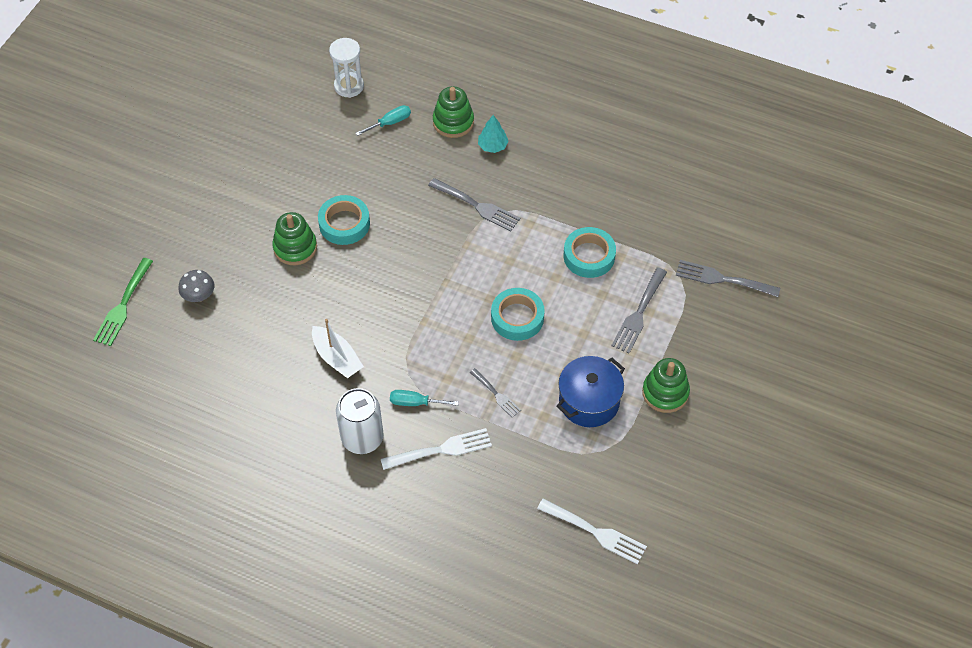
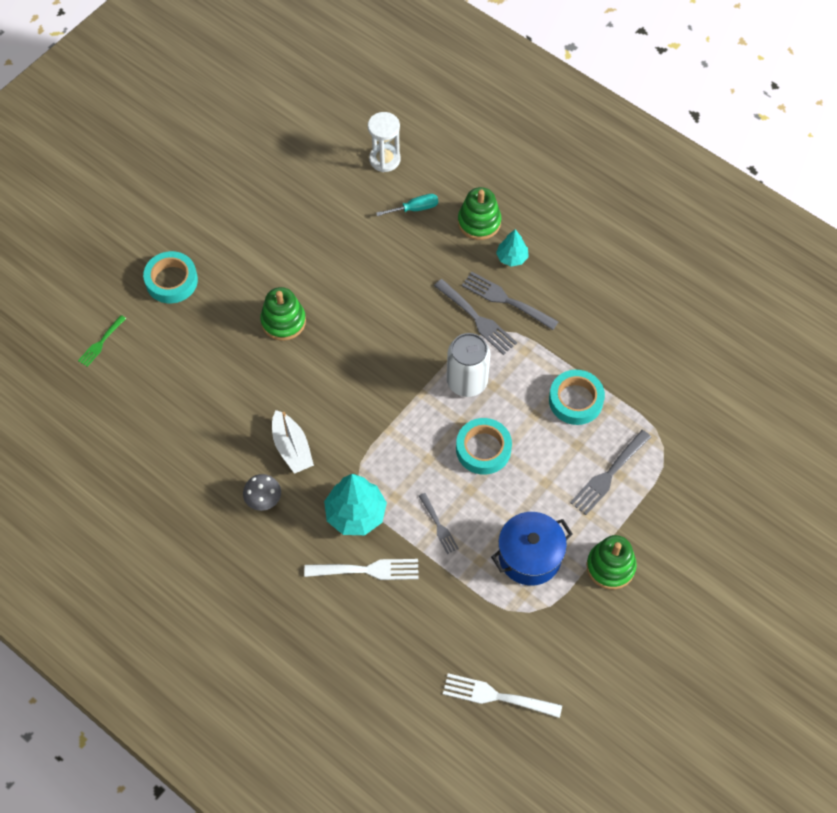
camera: 15 degrees right, 5 degrees up
(123, 305) = (101, 343): green fork -> green fork, size x0.61
(199, 295) = (176, 350): grey mushroom -> grey mushroom (263, 499)
(344, 224) = (339, 307): turquoise tape -> turquoise tape (171, 281)
(362, 438) = (293, 538): white can -> white can (467, 381)
(415, 402) = (356, 514): turquoise screwdriver -> turquoise tree
(596, 532) = (496, 696): white fork -> white fork turned 150 degrees clockwise
(722, 279) = (706, 458): grey fork -> grey fork (505, 300)

